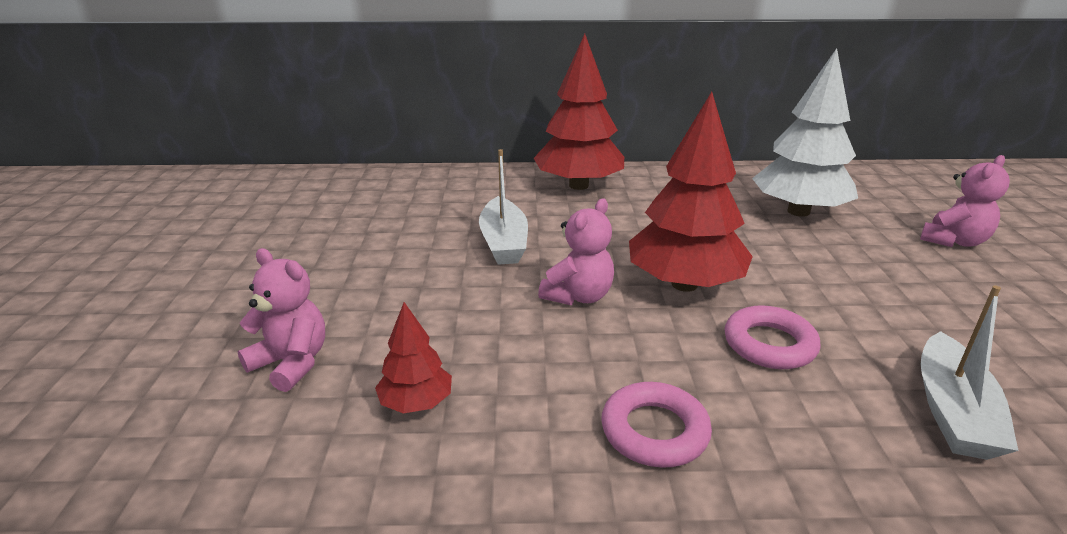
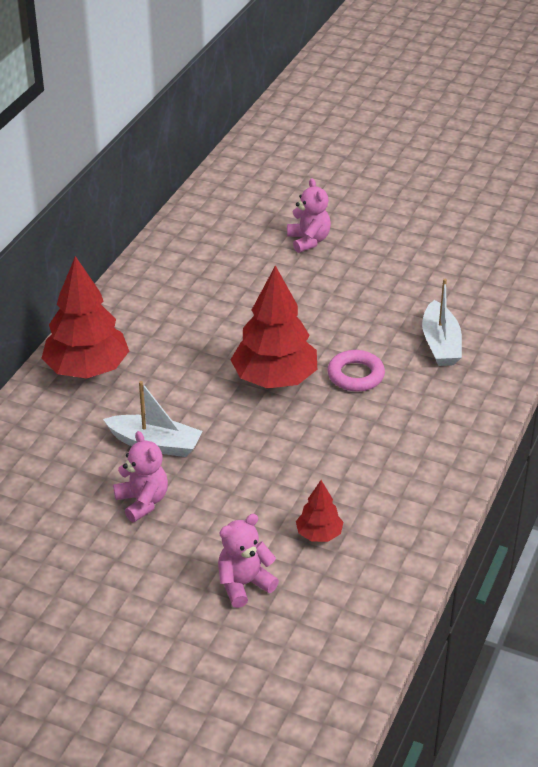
camera: 65 degrees left, 10 degrees up
(578, 296) = (255, 432): pink teddy bear -> pink teddy bear (142, 502)
(654, 431) = (395, 450): pink ring -> none
(798, 211) = (222, 280): white tree -> none
(953, 411) = (440, 344): white boat -> white boat turned 45 degrees clockwise

